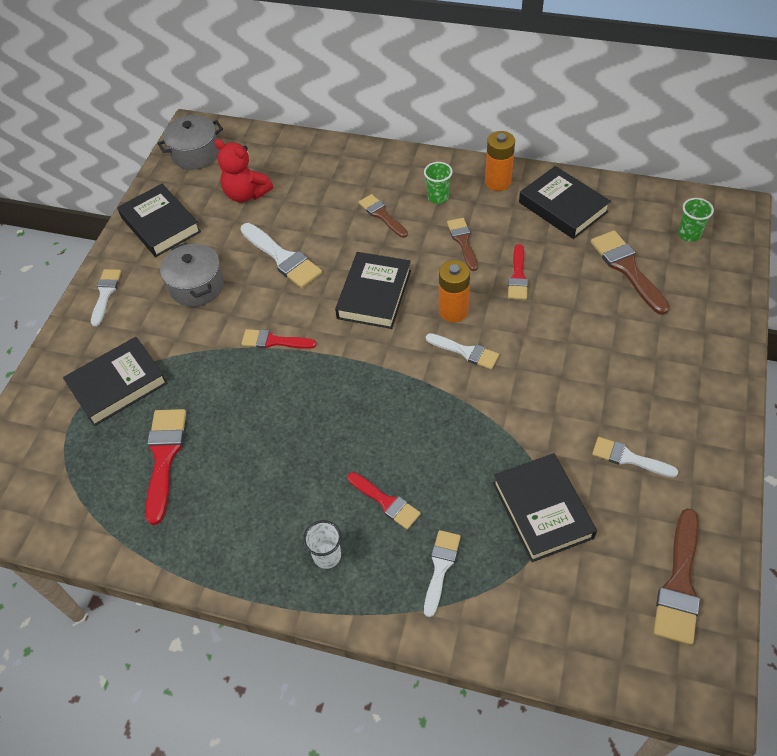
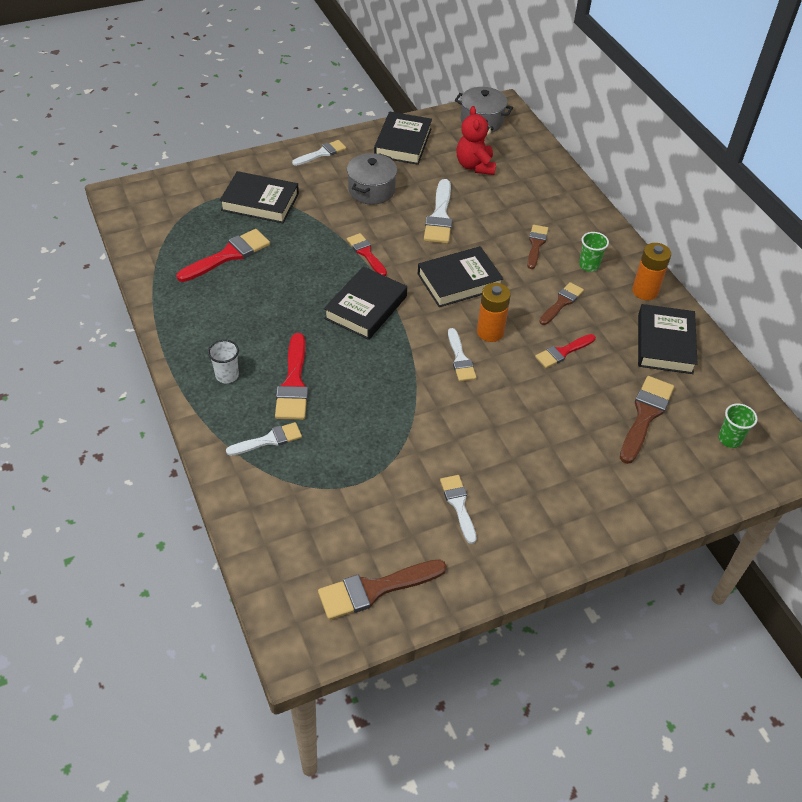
camera: 45 degrees right, 5 degrees down
(386, 502) = (293, 383): red brush -> red brush, size x1.56
(542, 510) = (364, 474): black book -> black book (366, 307)

